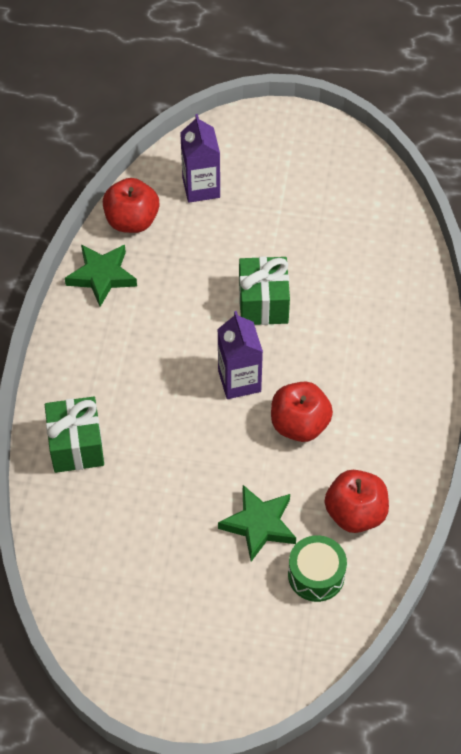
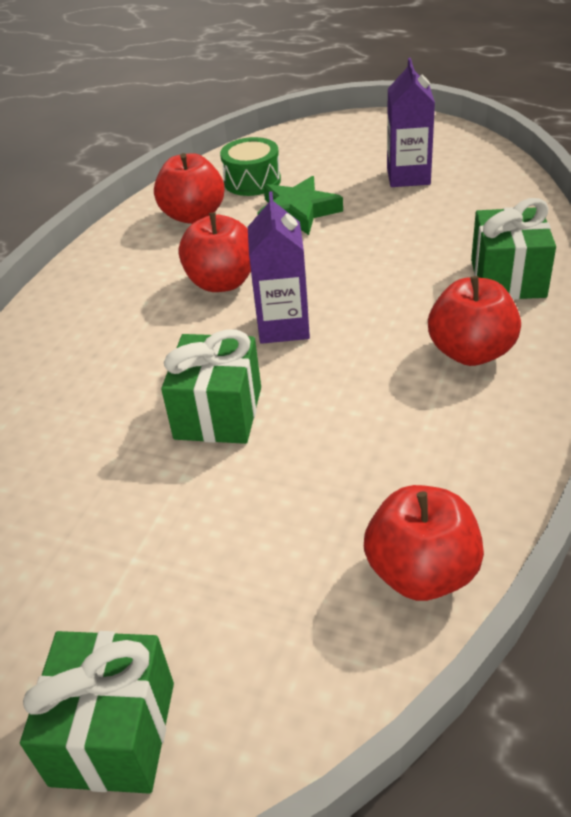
camera: 165 degrees left, 15 degrees down
(102, 276) = (480, 475): green star -> none
(106, 367) = (470, 352): none -> red apple
(201, 187) = (269, 629): purple carton -> purple carton (408, 176)
(257, 142) = (113, 733): none -> green gift

